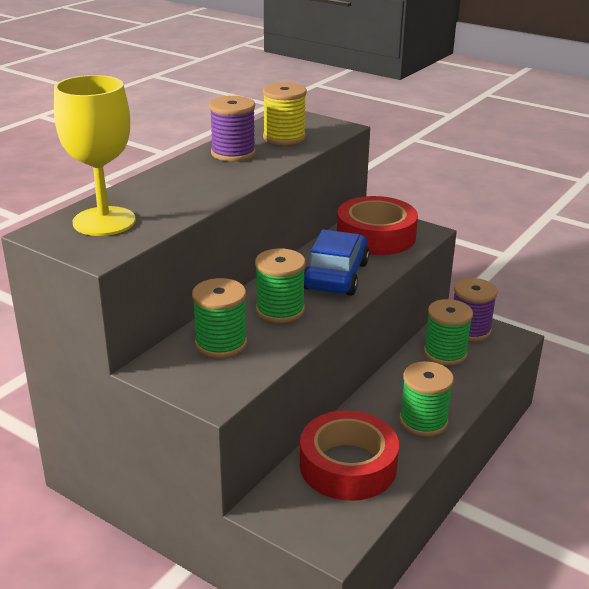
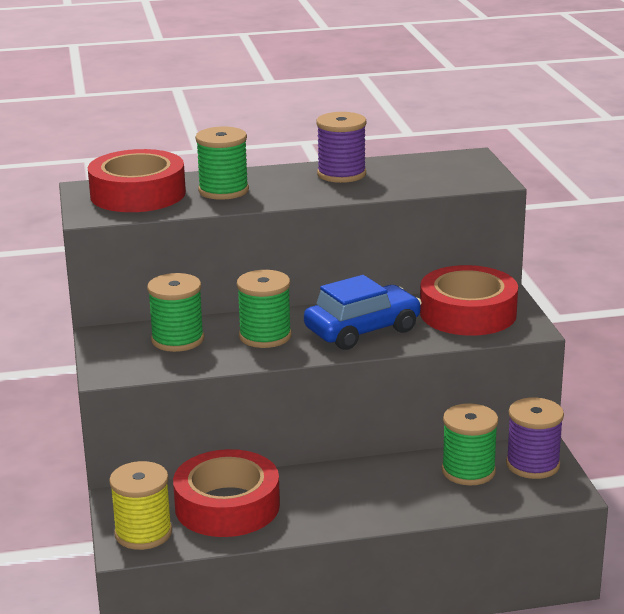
camera: 45 degrees right, 5 degrees down
(104, 221) = (138, 194): yellow goblet -> red tape
(284, 137) = (416, 174): yellow spool -> yellow spool (143, 533)
(423, 421) = (346, 509): green spool -> green spool (223, 190)

